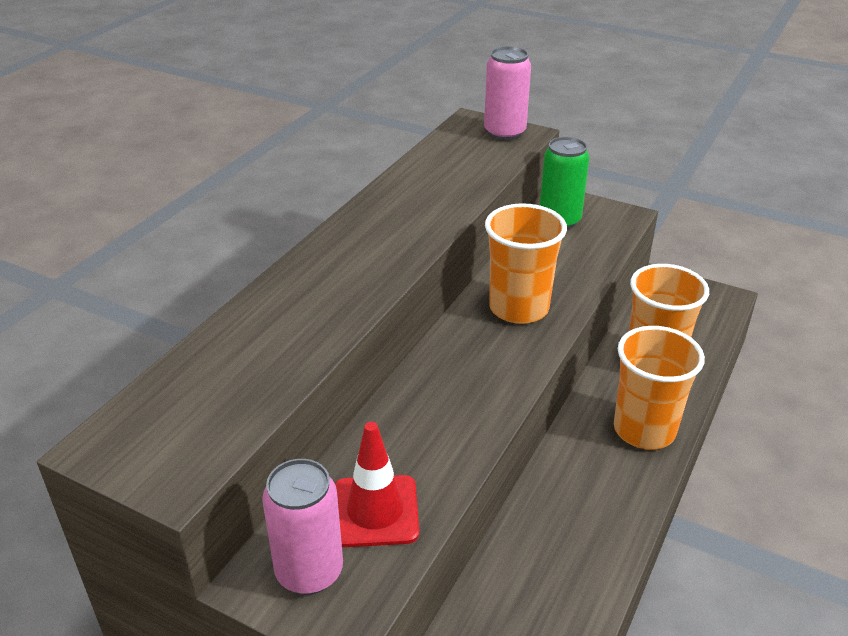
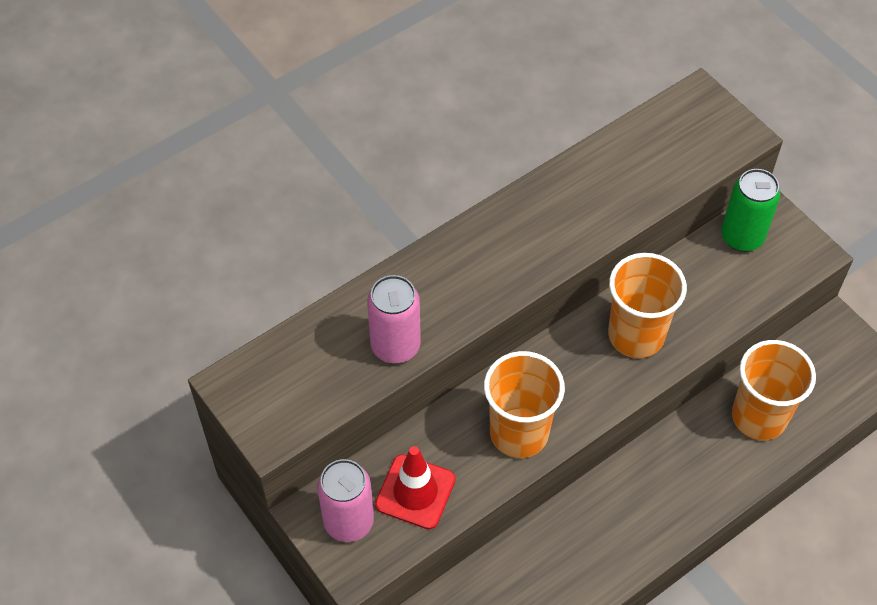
camera: 25 degrees right, 20 degrees up
(504, 133) = (722, 127): pink can -> pink can (395, 346)
(644, 430) = (700, 485): orange cup -> orange cup (519, 433)

